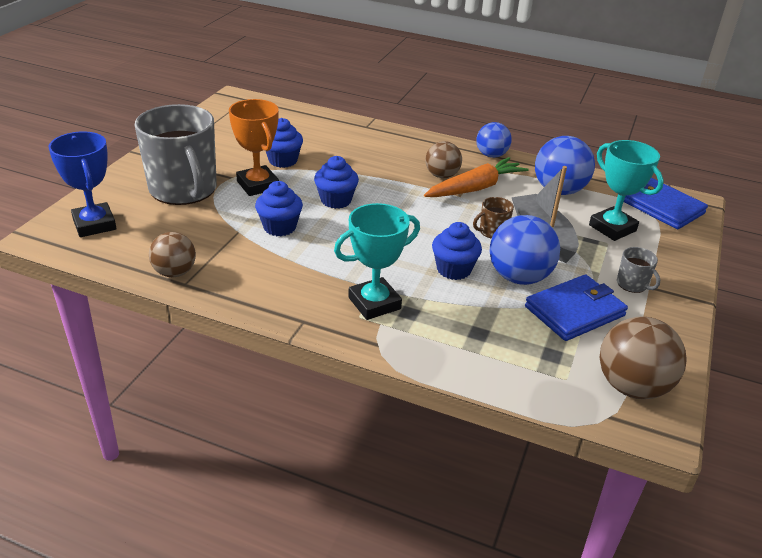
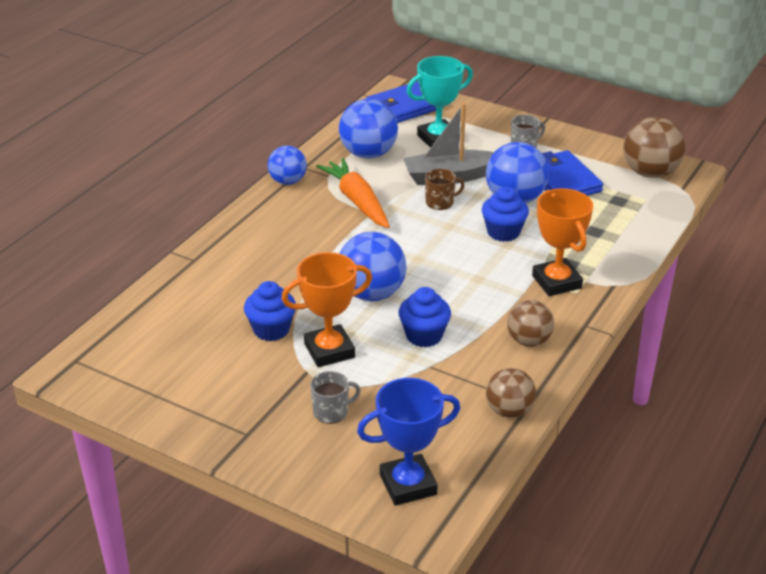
camera: 80 degrees left, 0 degrees up
(183, 189) = (331, 412): grey mug -> grey mug, size x0.40
(336, 200) = (371, 294): blue cupcake -> blue ball
(374, 303) = (556, 282): turquoise trophy -> orange trophy
(442, 175) = (327, 218): brown ball -> brown ball (529, 341)
(492, 231) = (440, 202): brown mug -> brown mug turned 90 degrees counterclockwise

